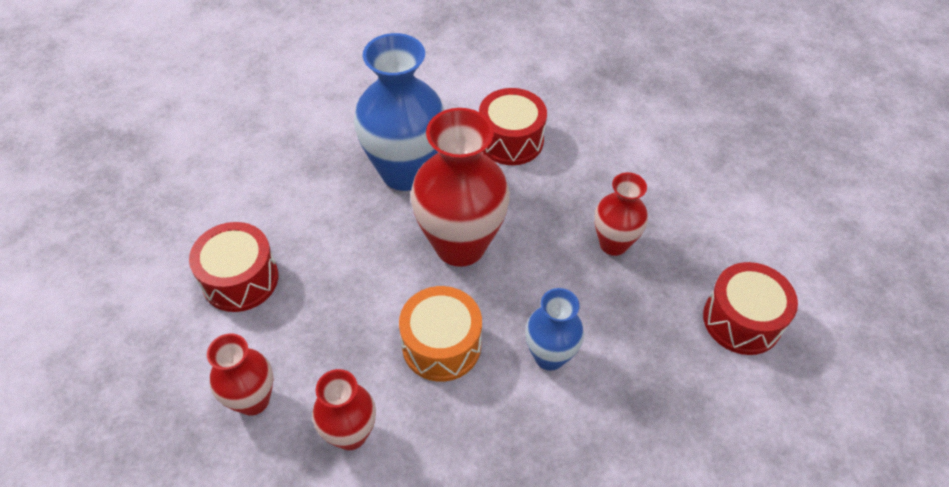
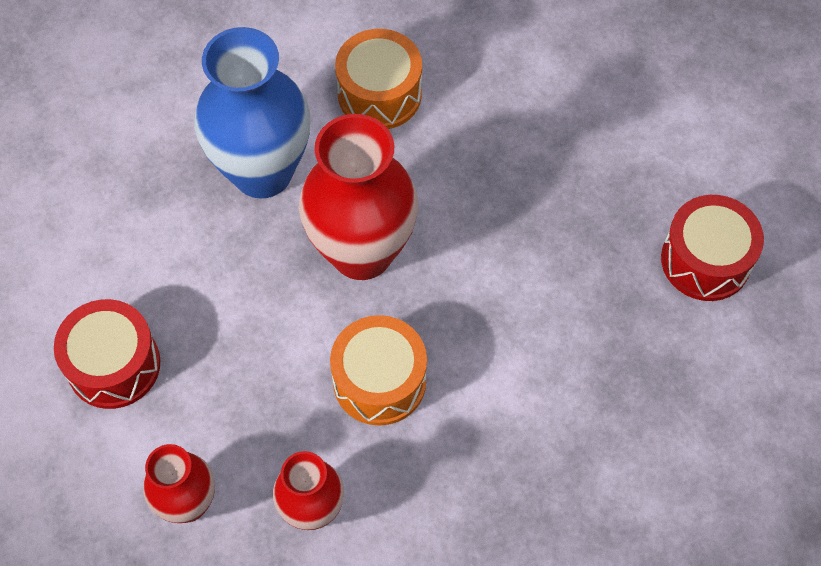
camera: 15 degrees left, 10 degrees up
(510, 140) = (379, 94): red drum -> orange drum
(549, 356) = (504, 361): blue vase -> none
(613, 244) = (540, 203): red vase -> none

